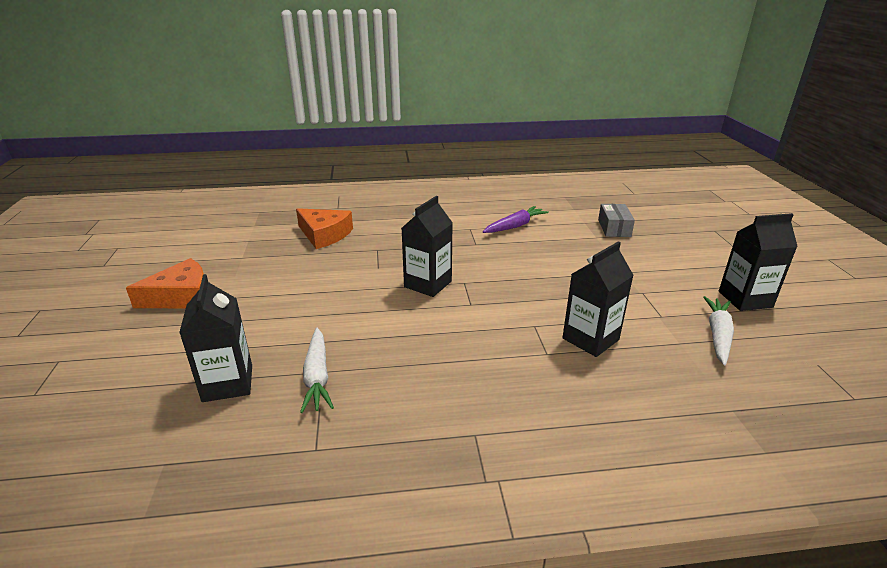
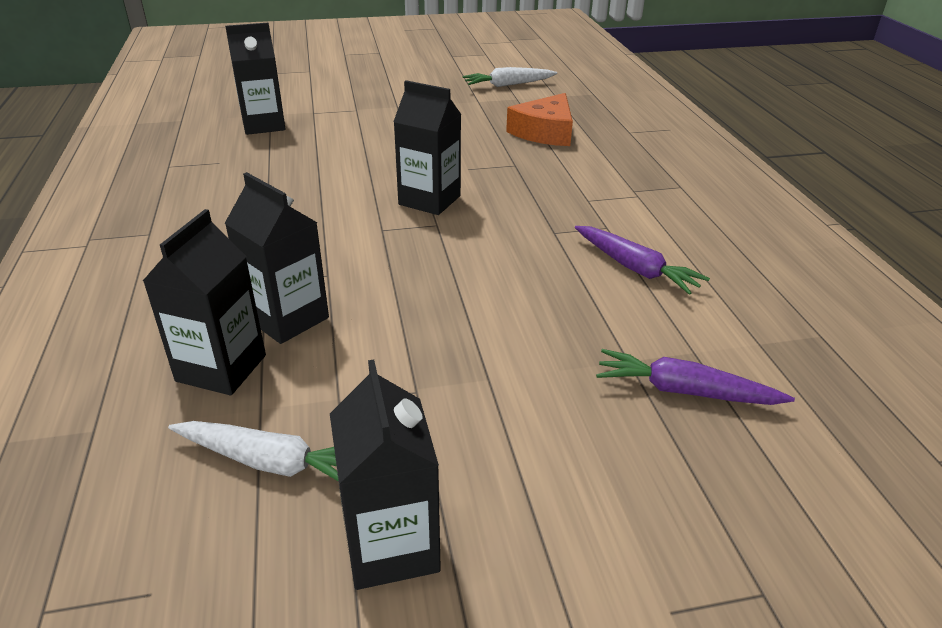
camera: 85 degrees right, 5 degrees up
(181, 296) = (398, 90): orange cheese -> none
(317, 377) = (261, 157): white carrot -> white carrot (508, 85)
(614, 228) = (684, 391): grey box -> purple carrot
(651, 362) = (221, 368): none -> black carton

